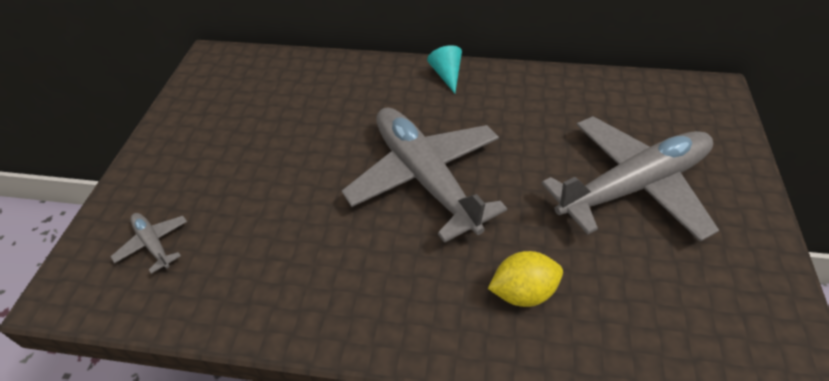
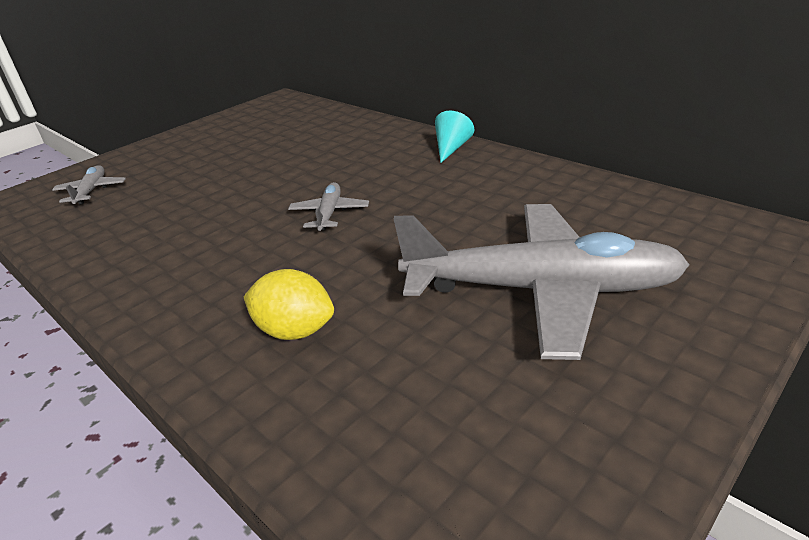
camera: 35 degrees right, 15 degrees down
(425, 178) = (329, 213): grey plane -> grey plane, size x0.42

